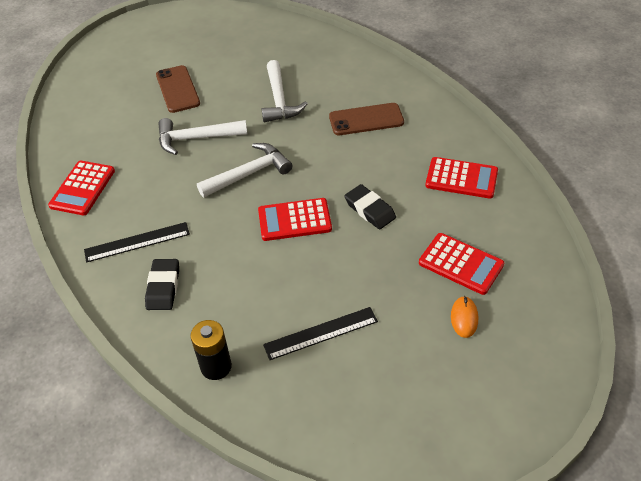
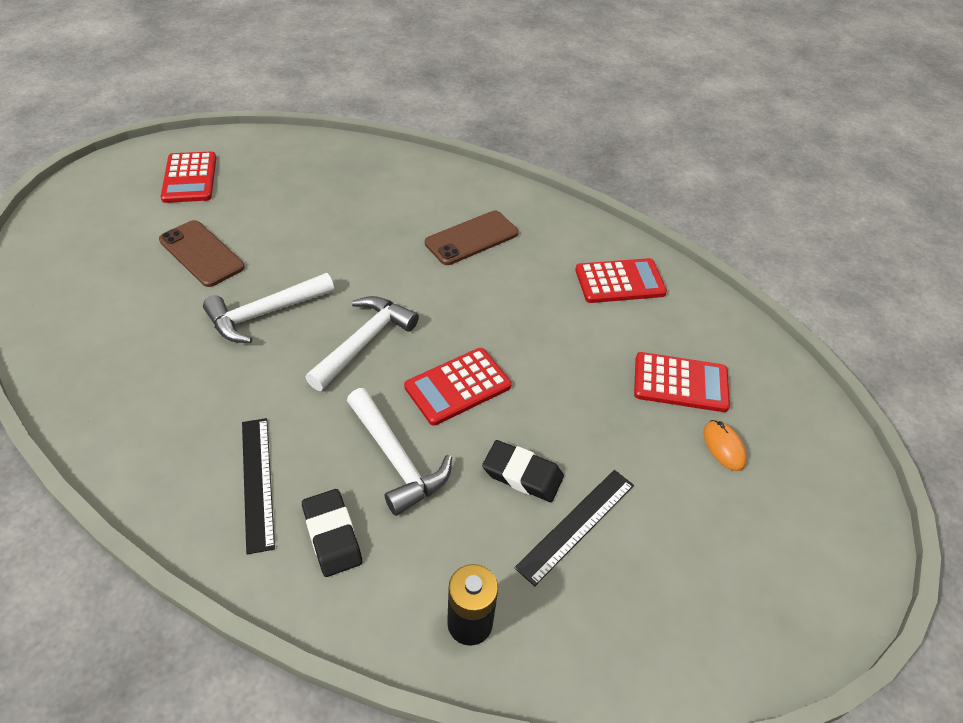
camera: 30 degrees left, 0 degrees up
(83, 188) = (130, 428): red calculator -> red calculator (190, 178)
(137, 242) = (257, 482): black ruler -> black ruler turned 60 degrees counterclockwise
(279, 100) = (350, 238): white hammer -> white hammer (396, 459)
(370, 210) = (541, 347): black eraser -> black eraser (522, 474)

